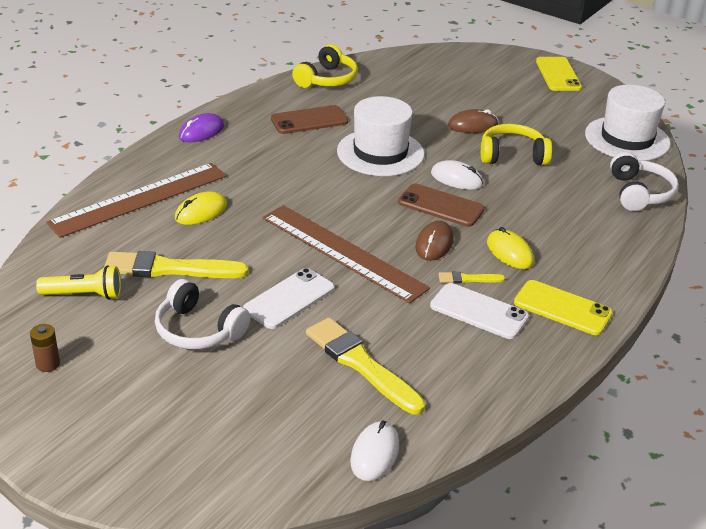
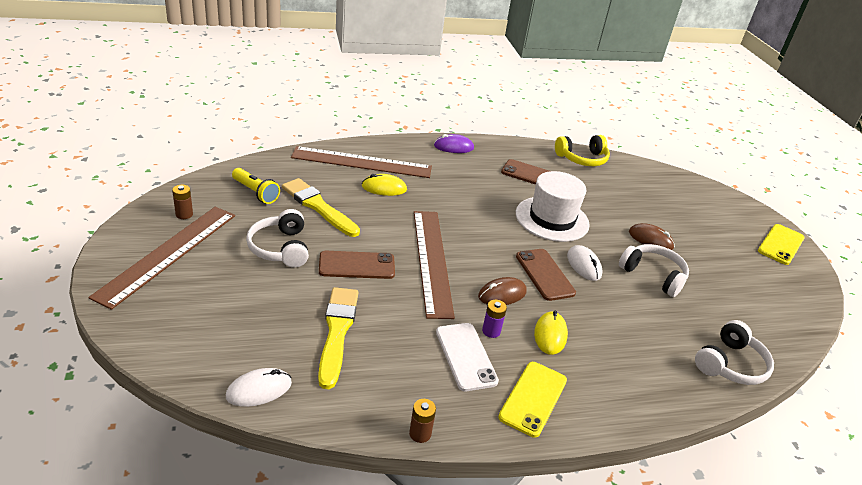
camera: 40 degrees right, 0 degrees up
(100, 410) = (168, 253): none -> brown ruler
(289, 299) = (357, 265): white phone -> brown phone
(468, 279) = (491, 331): yellow brush -> purple battery
(512, 156) = (653, 275): yellow headphones -> white headphones
(530, 390) = (420, 433): none -> brown battery
(562, 308) = (533, 398): yellow phone -> yellow phone turned 45 degrees clockwise
(627, 139) = (779, 320): white hat -> none

